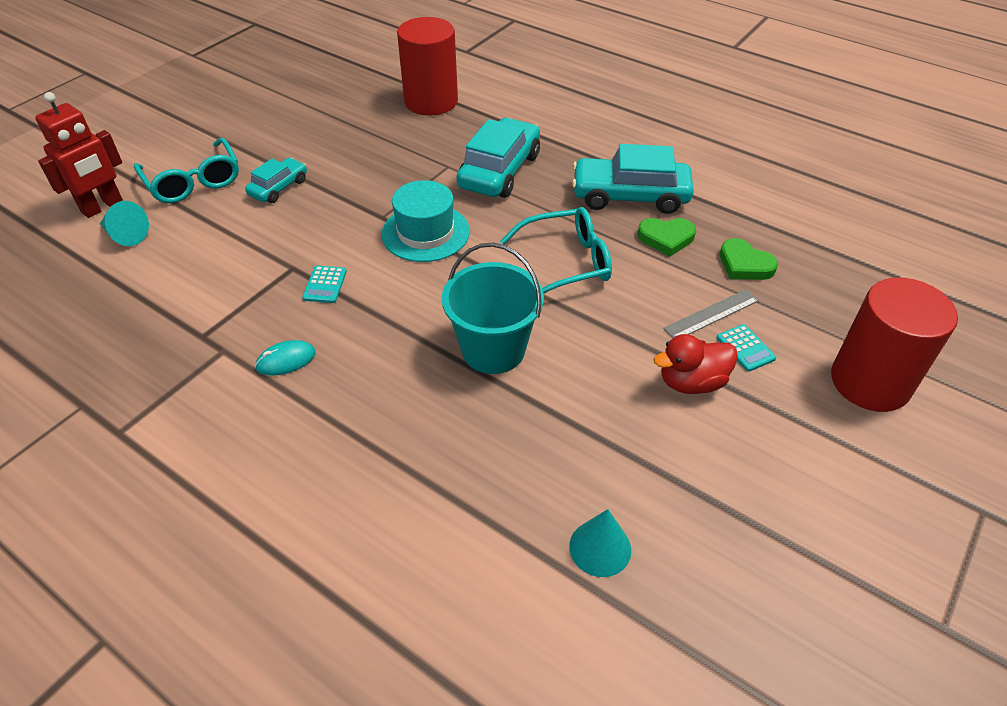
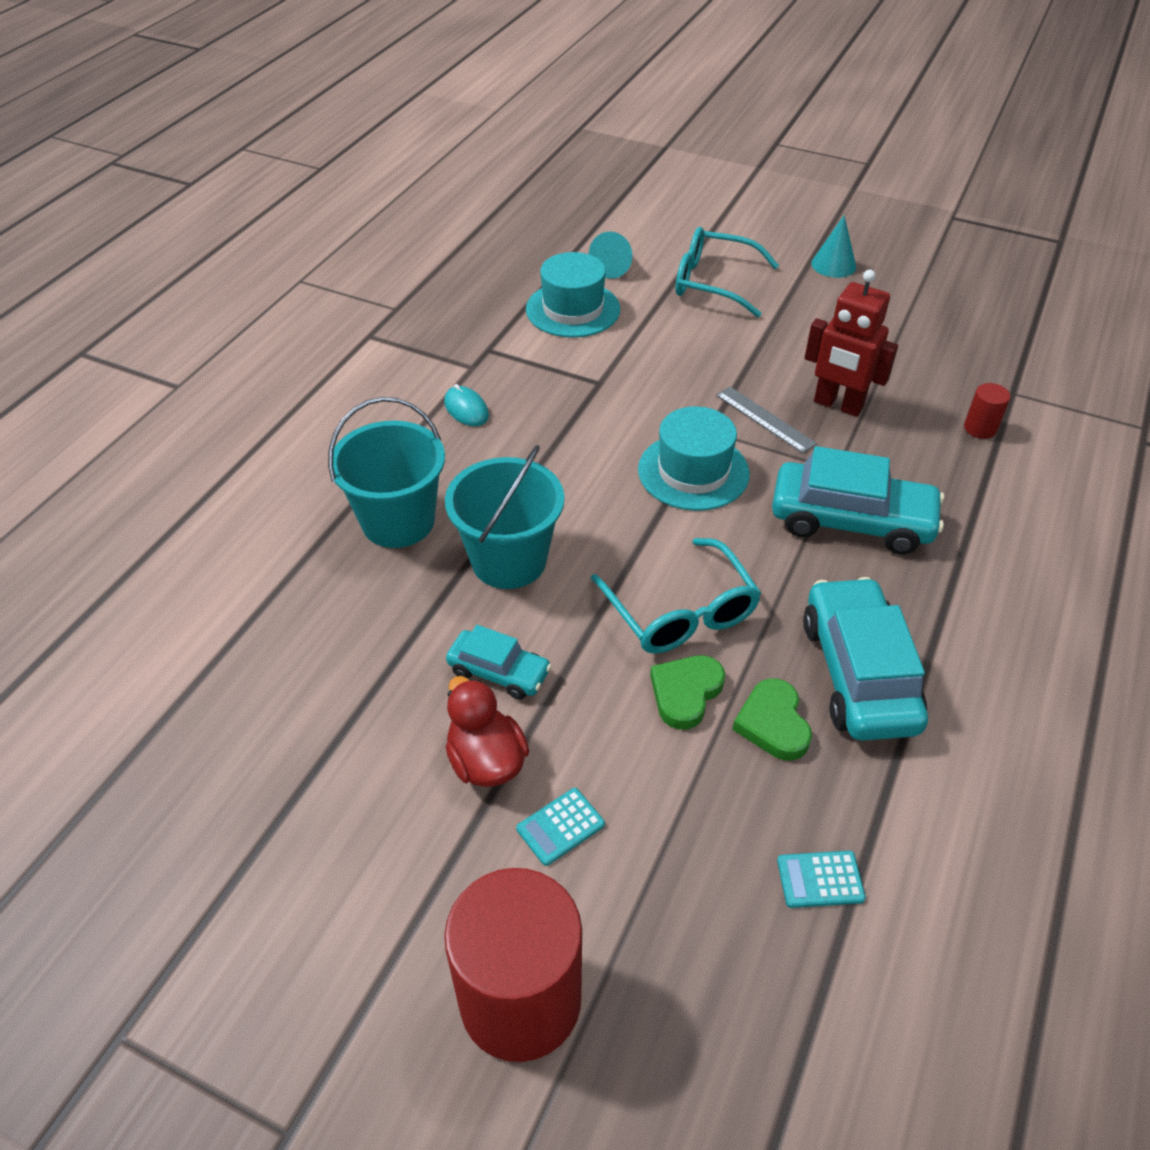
camera: 80 degrees right, 0 degrees up
(102, 207) = (650, 241): red robot -> red robot (838, 405)
(175, 270) = (573, 309): none -> turquoise hat
(193, 181) = (713, 283): turquoise glasses -> turquoise glasses turned 60 degrees clockwise
(278, 187) = (729, 341): turquoise car -> turquoise car (499, 672)
(325, 285) = (579, 411): turquoise calculator -> turquoise calculator (820, 879)
(424, 421) = (398, 521): none -> turquoise bucket
(431, 101) = (980, 428): red cylinder -> red cylinder, size x0.41
(600, 548) = (244, 681): turquoise cone -> turquoise cone (833, 265)
(711, 314) = (620, 784): grey ruler -> grey ruler (765, 419)
(744, 264) = (745, 830): green heart -> green heart (685, 693)

